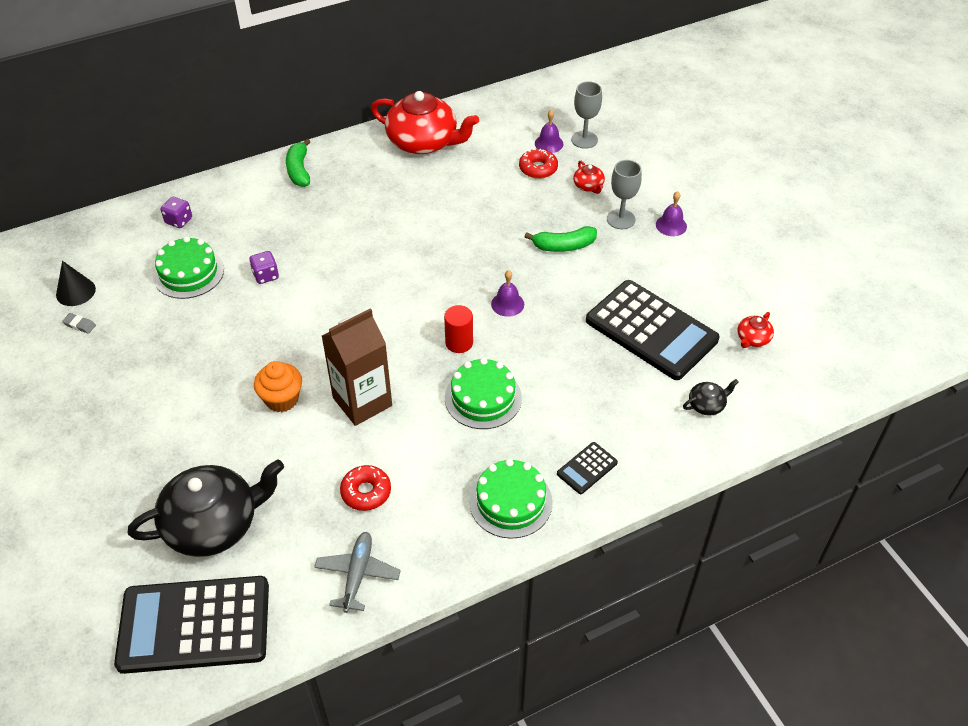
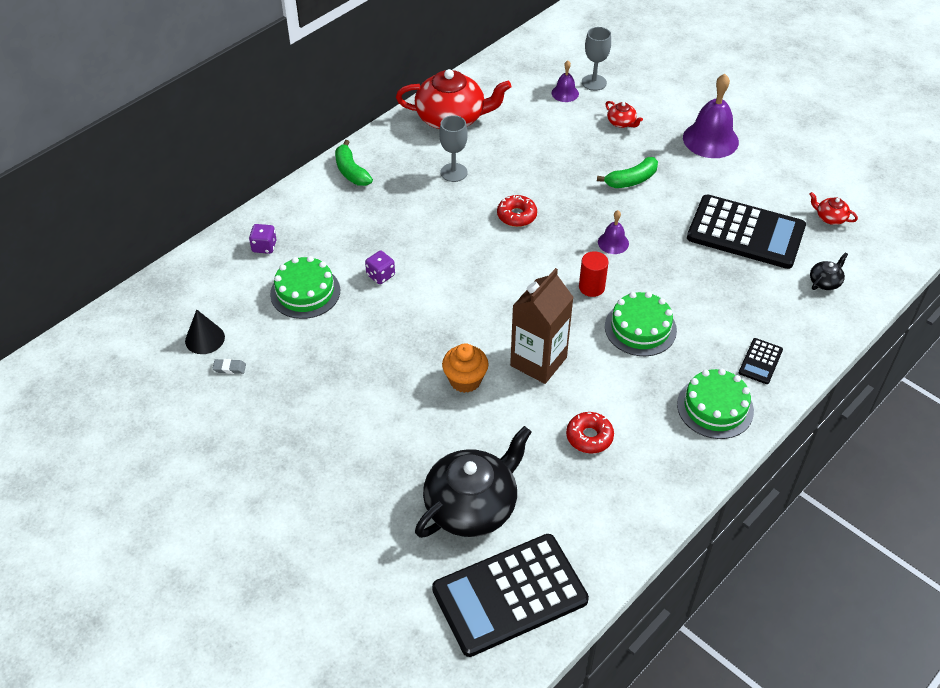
camera: 20 degrees left, 0 degrees up
(358, 574) = (624, 507): grey plane -> none
(538, 168) = (569, 117): red donut -> red donut (516, 215)
(621, 219) = (666, 145): grey goblet -> grey goblet (454, 172)
(671, 225) = (710, 139): purple bell -> purple bell, size x1.94
(752, 339) = (830, 217): red teapot -> red teapot turned 105 degrees clockwise

